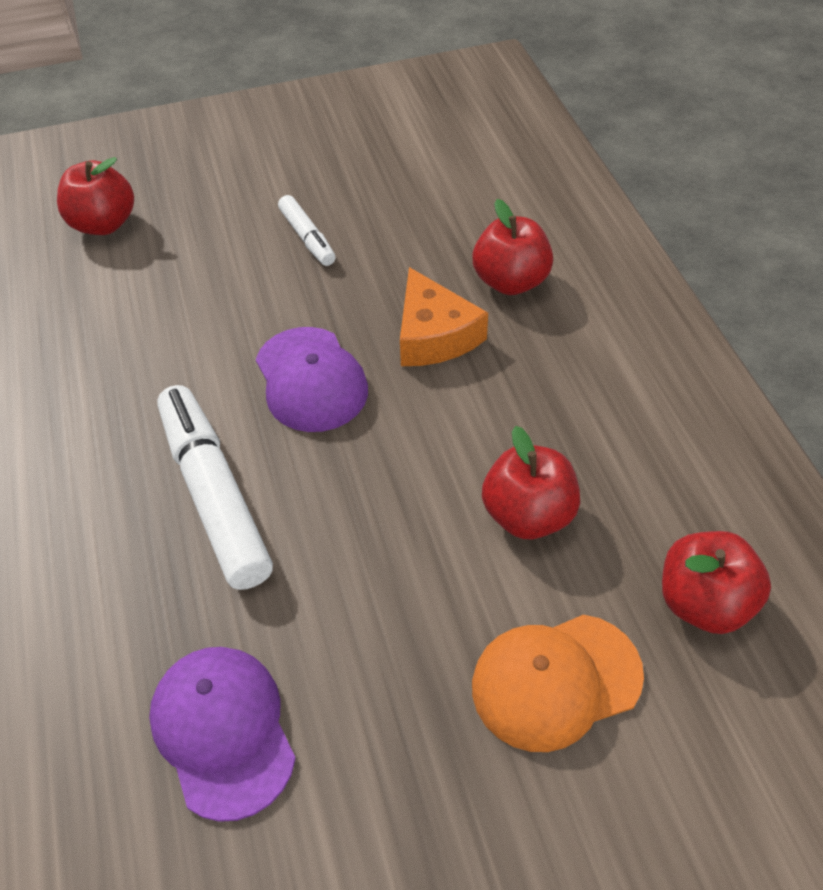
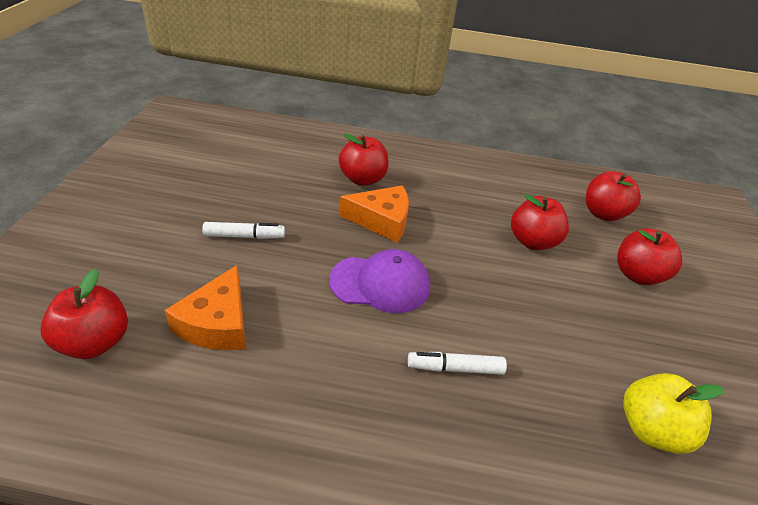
camera: 70 degrees left, 10 degrees down
(169, 283) = (217, 323): none -> orange cheese
(215, 495) = (455, 368): white marker -> white marker, size x0.52
(223, 731) = (650, 429): purple cap -> yellow apple
(556, 681) = (637, 275): orange cap -> red apple

